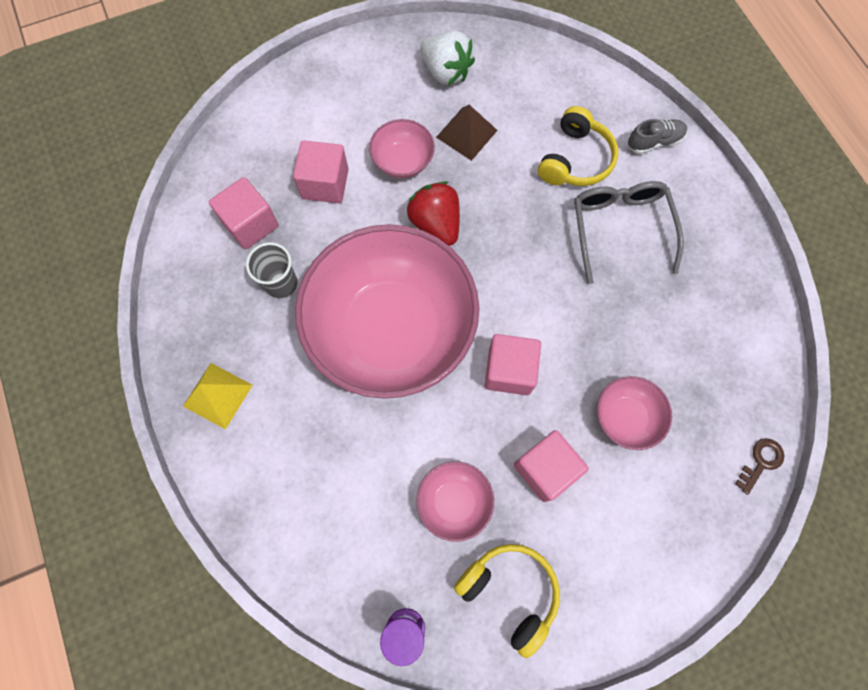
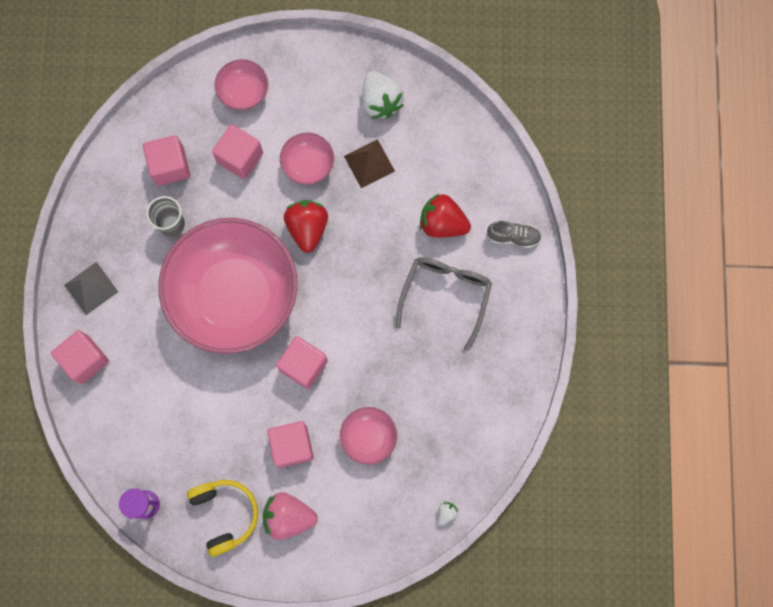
camera: 25 degrees right, 5 degrees up
(218, 395) = (91, 288): yellow pyramid -> grey pyramid
(247, 483) = (85, 360): none -> pink cube
(454, 501) = (218, 438): pink bowl -> pink bowl (243, 92)
(575, 159) = (442, 223): yellow headphones -> red strawberry
(587, 556) = (288, 516): none -> pink strawberry
(761, 462) = (446, 513): brown key -> white strawberry

